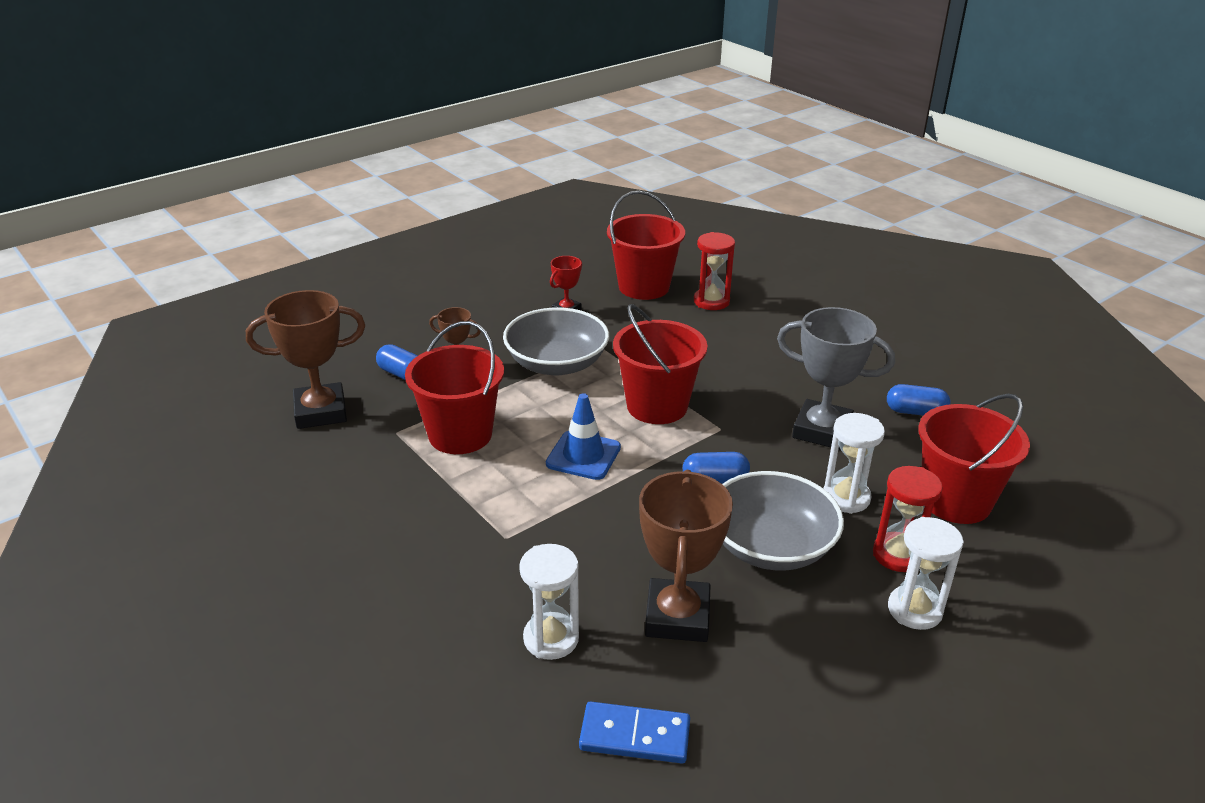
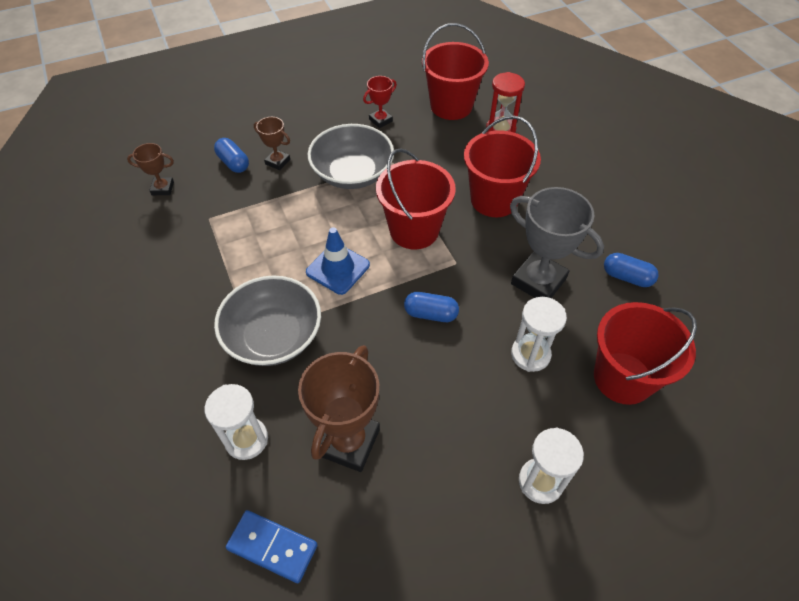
camera: 15 degrees right, 20 degrees up
(320, 412) = (162, 188): brown trophy -> brown trophy, size x0.52
(460, 435) = (254, 230): red bucket -> red bucket (494, 199)
(771, 546) = (449, 390): grey bowl -> grey bowl (273, 336)
(898, 555) = (550, 422): red hourglass -> none

